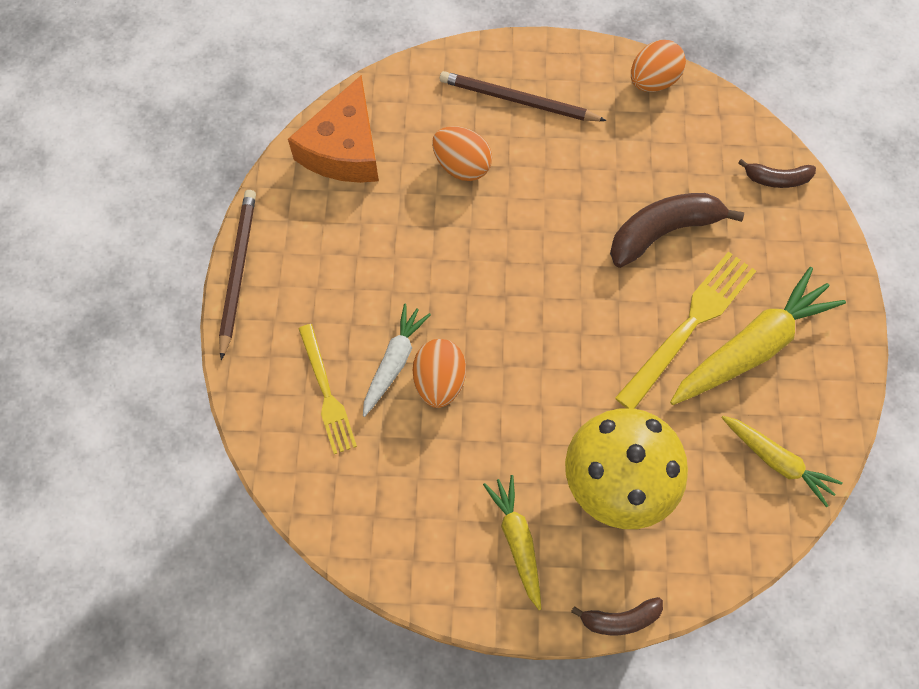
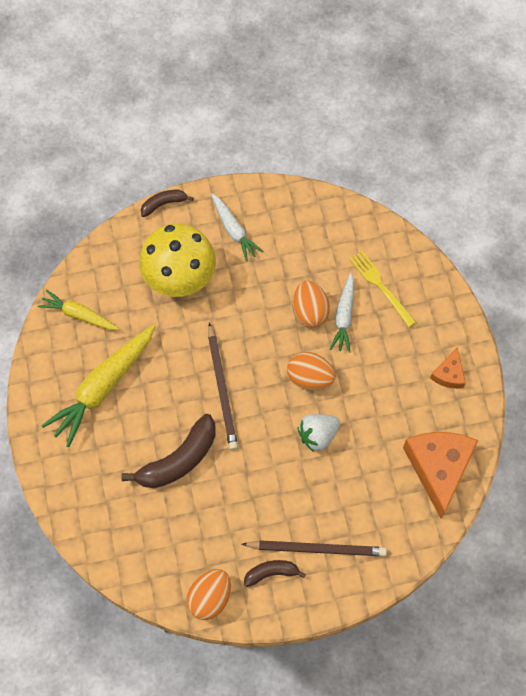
camera: 165 degrees right, 0 degrees up
(238, 271) = (475, 352): brown pencil -> brown pencil (222, 389)
(284, 252) = (449, 374): none -> orange cheese
(462, 166) = (344, 476): orange egg -> orange egg (310, 378)
(479, 219) = (318, 435): none -> white strawberry
(517, 541) = (233, 230): yellow carrot -> white carrot
(689, 326) = (149, 391): yellow fork -> none
(776, 179) = (97, 529): brown banana -> brown banana (271, 573)

